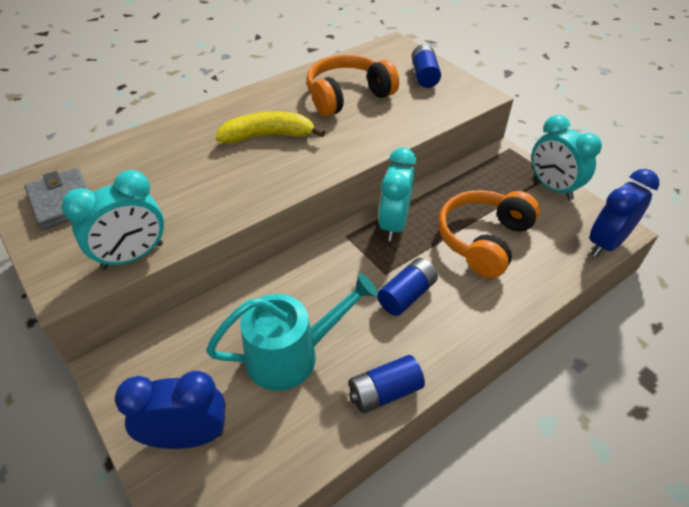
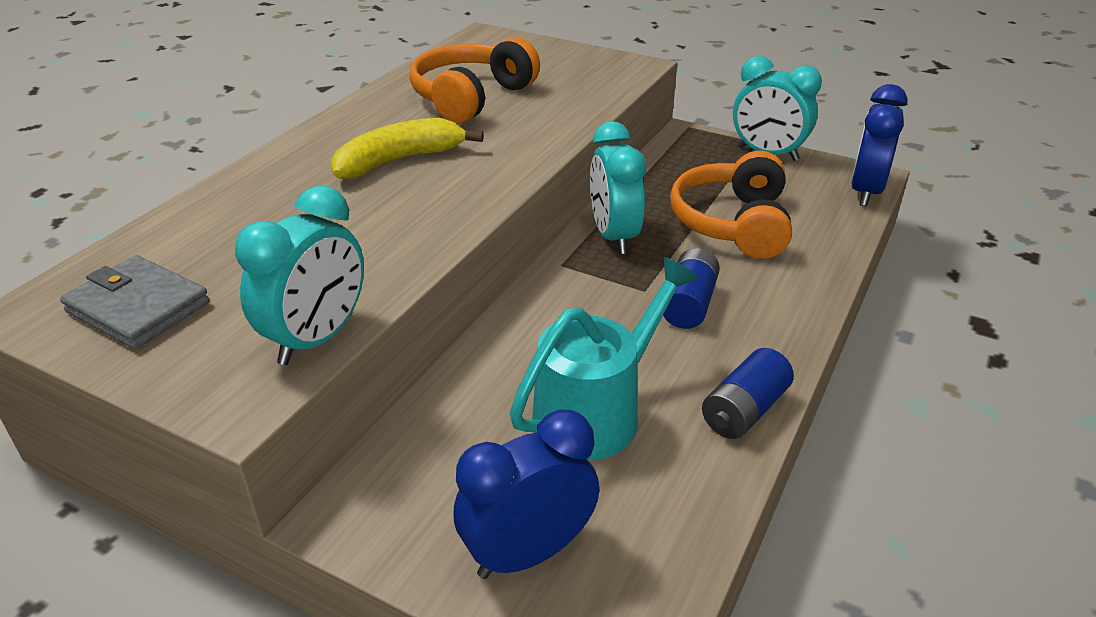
camera: 25 degrees left, 10 degrees down
(424, 76) = (552, 59): blue battery -> none

